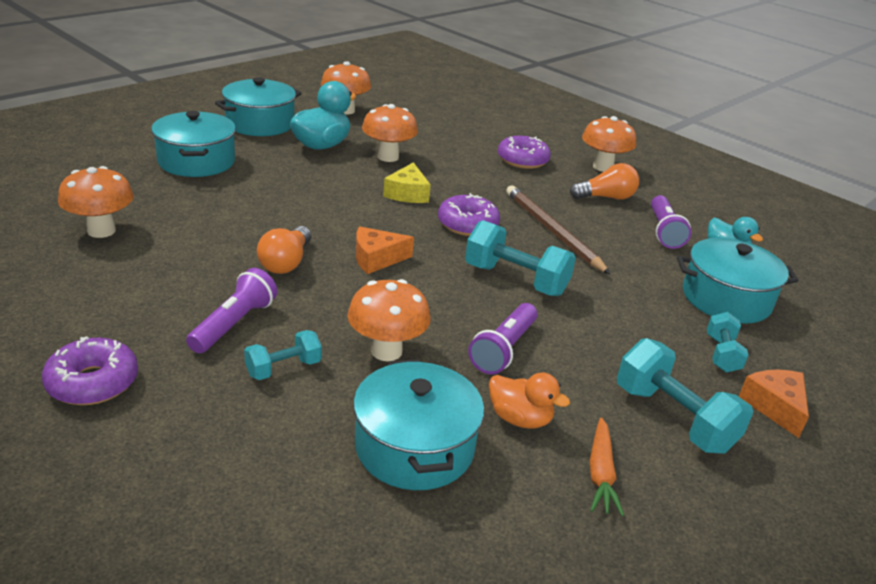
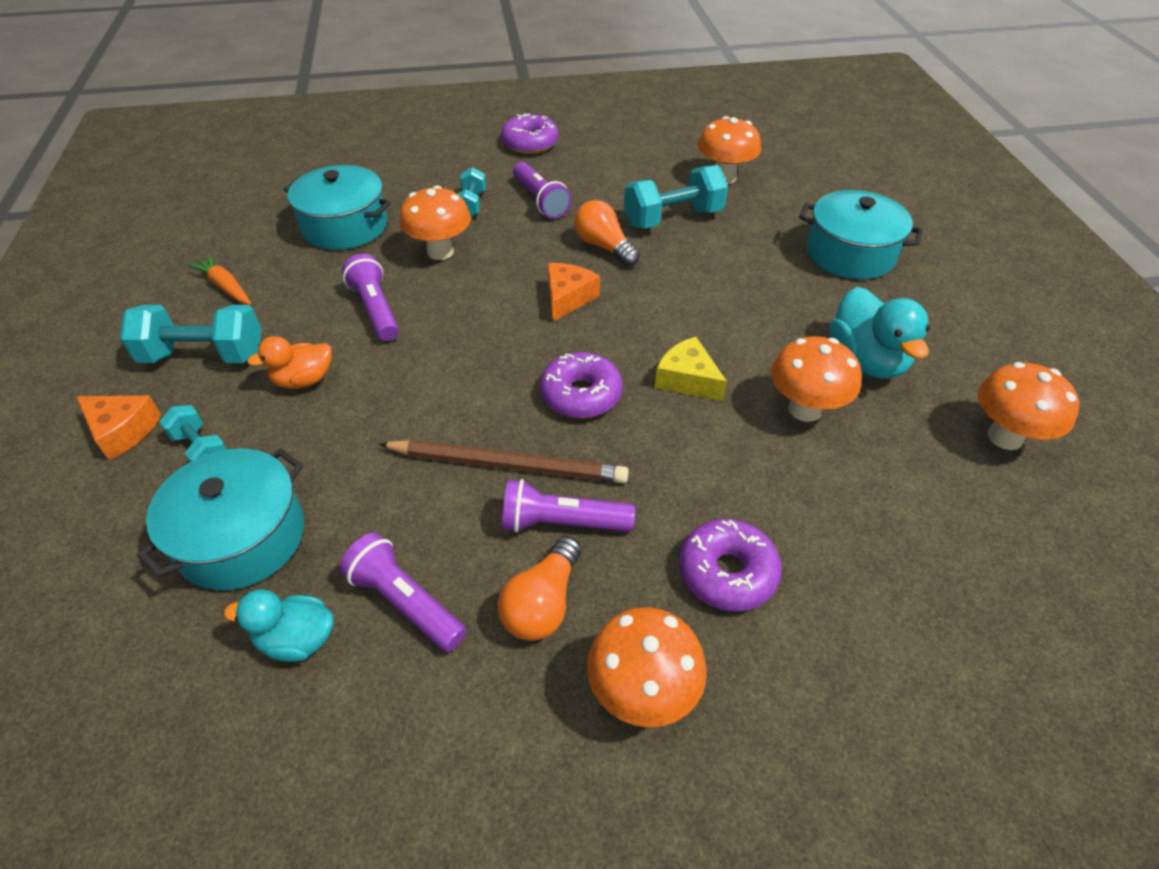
camera: 130 degrees right, 15 degrees up
(260, 123) = (960, 331): turquoise pot -> none
(515, 280) = (451, 372): turquoise dumbbell -> turquoise dumbbell (673, 218)
(519, 419) = (307, 279): orange duck -> orange duck (304, 380)
(560, 205) = (562, 523): none -> purple flashlight

